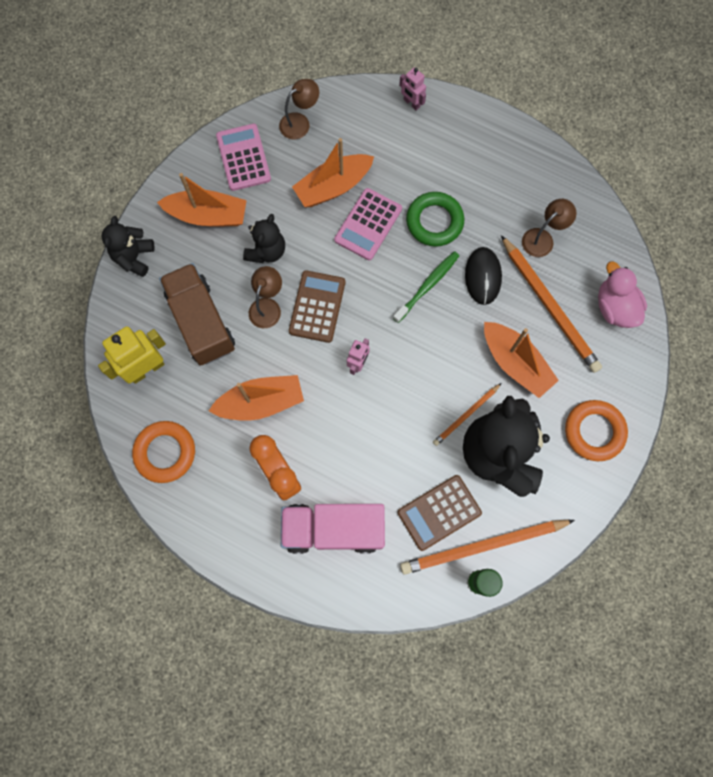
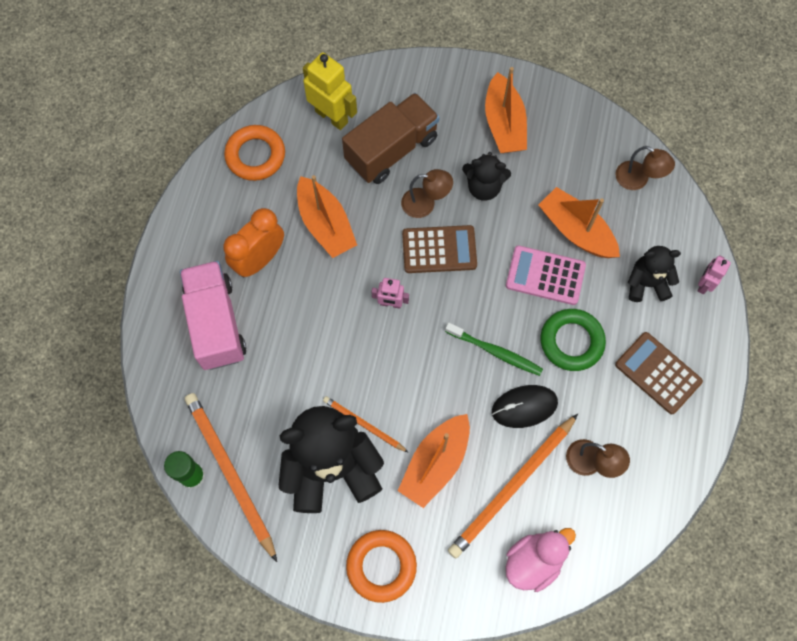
camera: 75 degrees right, 5 degrees down
(134, 257) = (439, 73): black teddy bear -> black teddy bear (646, 284)
(243, 158) = (578, 138): pink calculator -> none
(439, 512) = (255, 421): brown calculator -> brown calculator (658, 373)

